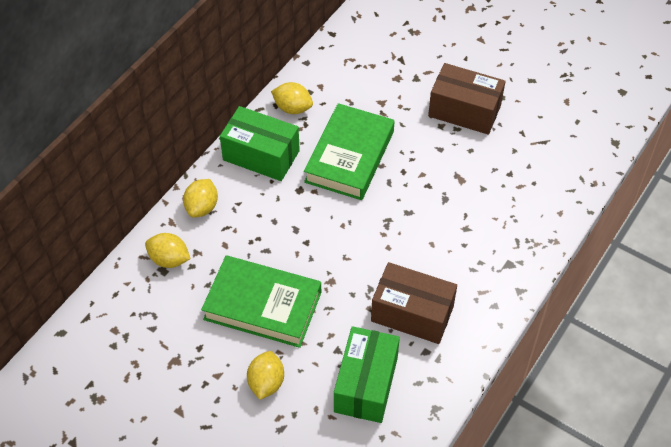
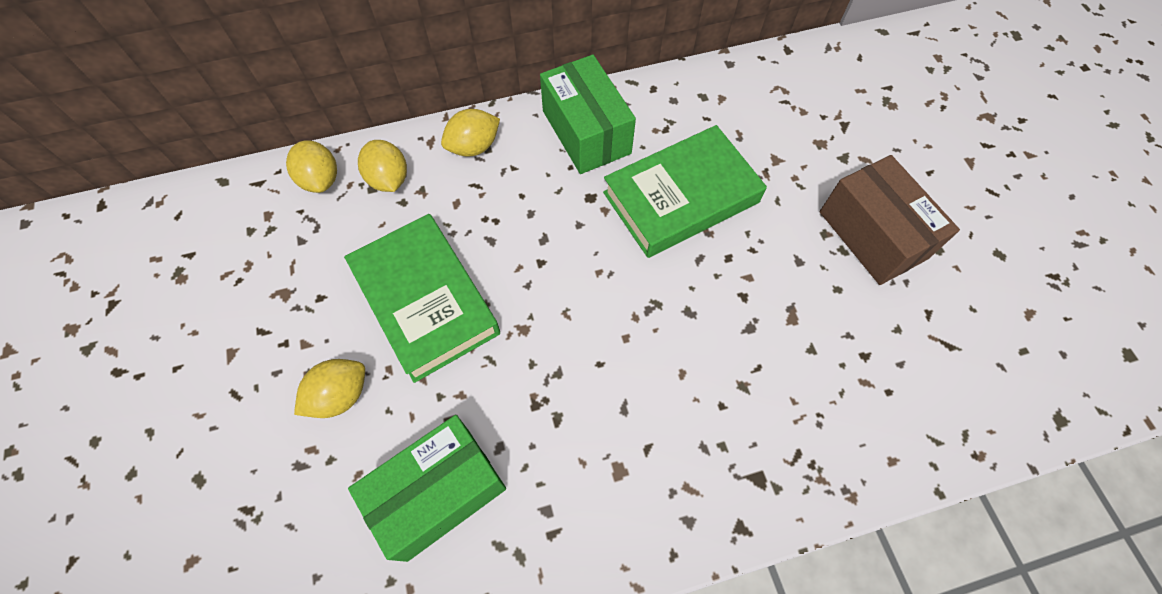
camera: 40 degrees right, 10 degrees up
(292, 108) = (668, 103): yellow lemon -> yellow lemon (320, 179)
(412, 313) = (576, 446): brown box -> none

